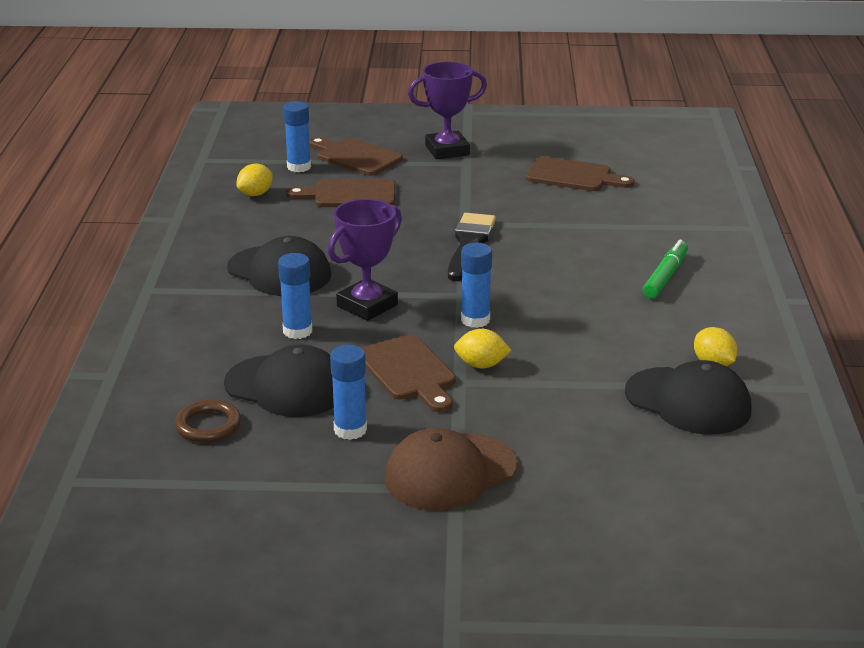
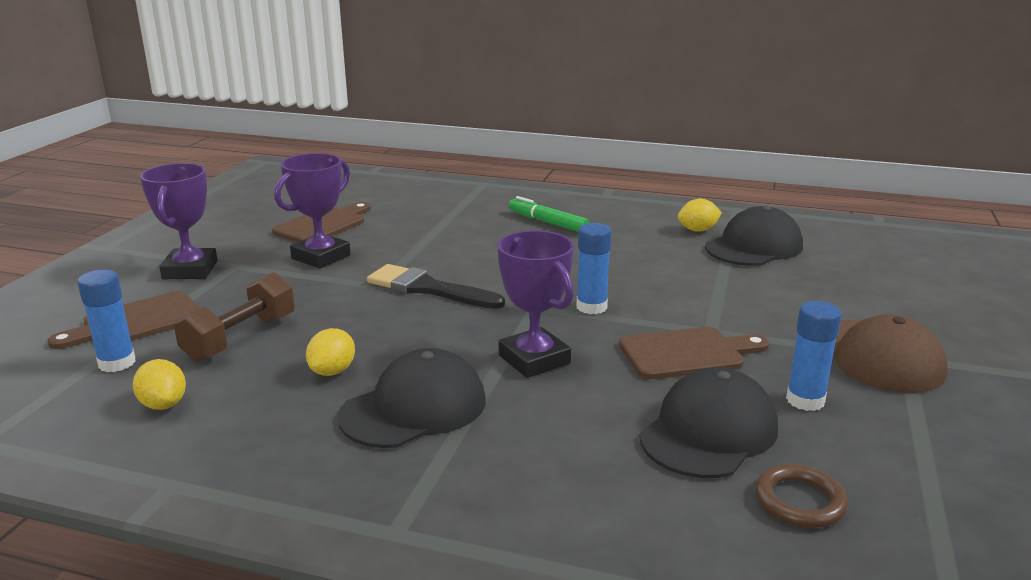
camera: 75 degrees left, 5 degrees down
(297, 331) = (577, 411): blue glue stick -> none
(349, 194) = (240, 338): brown cutting board -> brown dumbbell
(481, 365) = (681, 316): yellow lemon -> yellow lemon (332, 371)
(504, 190) = (321, 257): none -> purple trophy

